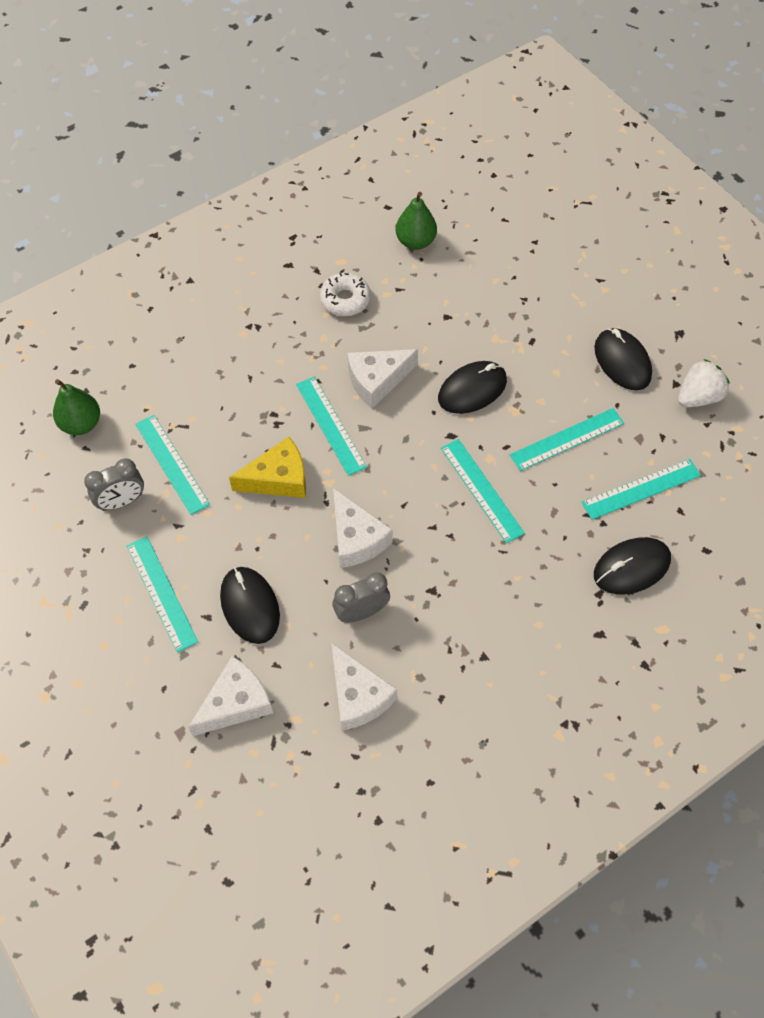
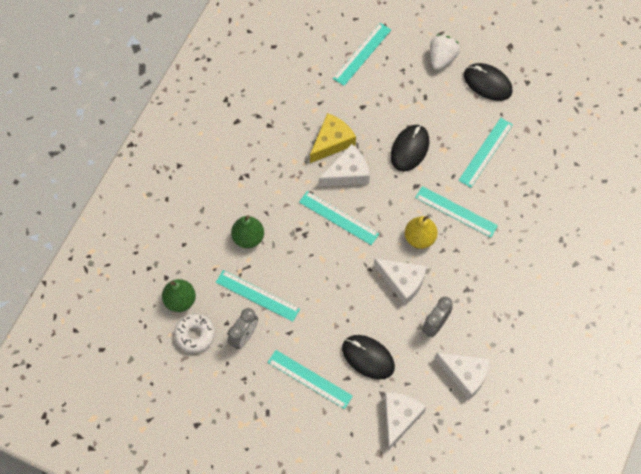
camera: 30 degrees left, 5 degrees up
(278, 479) = (330, 270): yellow cheese -> yellow cheese (332, 142)
(345, 300) = (290, 127): white donut -> white donut (195, 335)
(377, 381) = (347, 173): white cheese -> white cheese turned 150 degrees counterclockwise
(414, 498) = (420, 238): none -> yellow pear
(415, 242) = (308, 63): green pear -> green pear (248, 238)
(631, 567) = (569, 214): black mouse -> none
(641, 489) = (546, 162): turquoise ruler -> turquoise ruler (362, 54)
(698, 397) = (545, 84): white strawberry -> white strawberry (442, 58)

